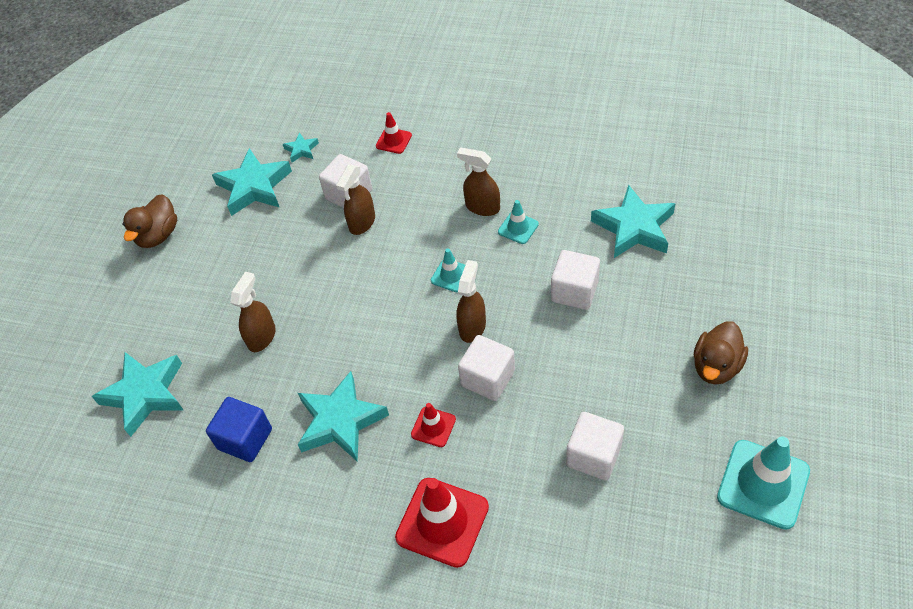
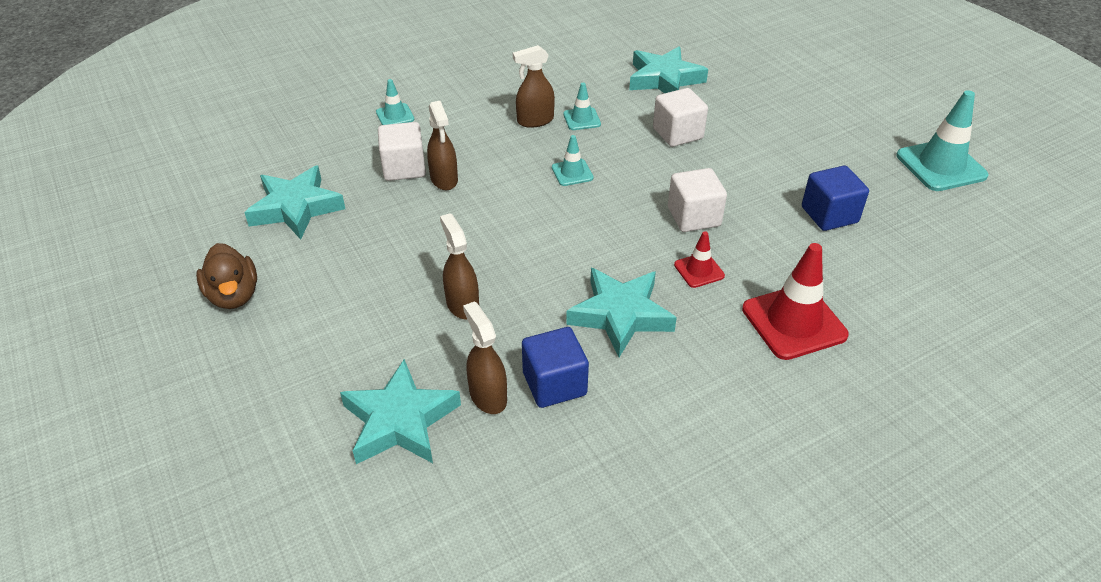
camera: 50 degrees left, 10 degrees down
(301, 150) = (310, 161): turquoise star -> none
(393, 141) = (395, 116): red traffic cone -> turquoise traffic cone
(472, 327) = (636, 194): brown spray bottle -> brown spray bottle (488, 396)
(593, 455) = (829, 215): white cube -> blue cube
(716, 366) = (825, 123): brown duck -> none

